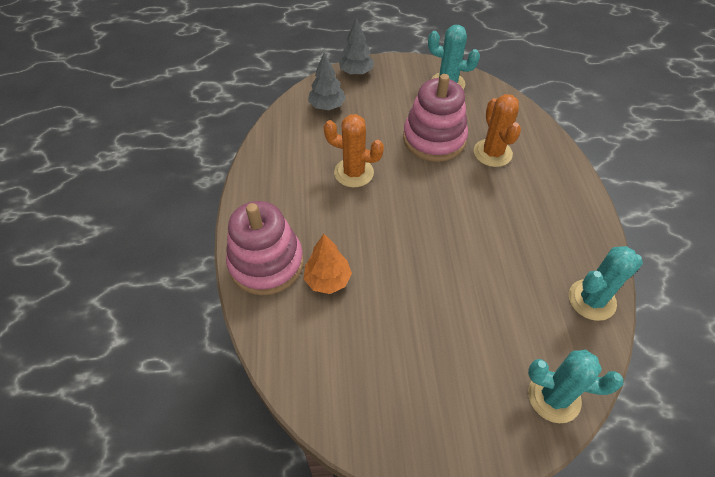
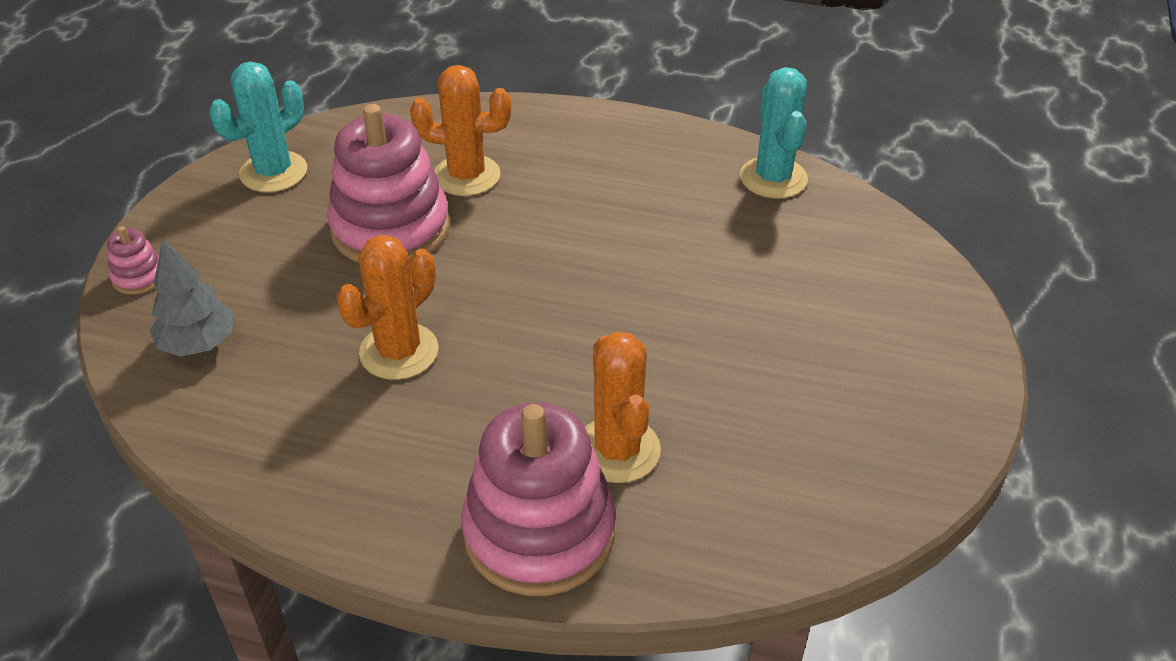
camera: 70 degrees left, 10 degrees down
(328, 280) = (617, 450): orange tree -> orange cactus
(356, 72) = (139, 277): grey tree -> pink stacking toy
(554, 397) = (901, 263): turquoise cactus -> none

